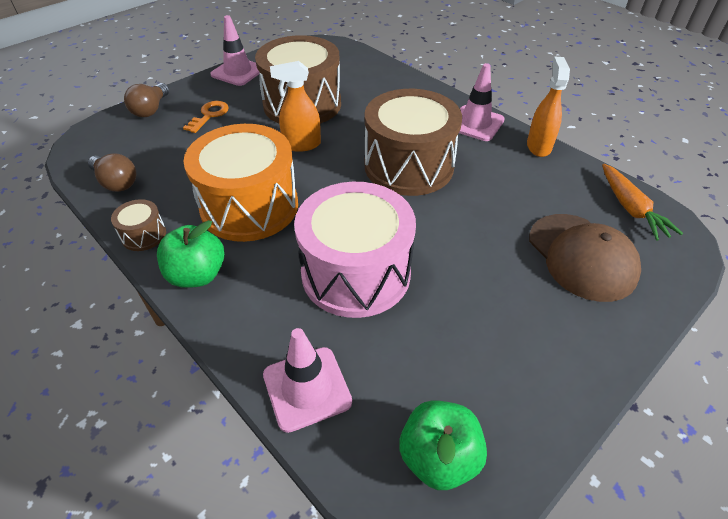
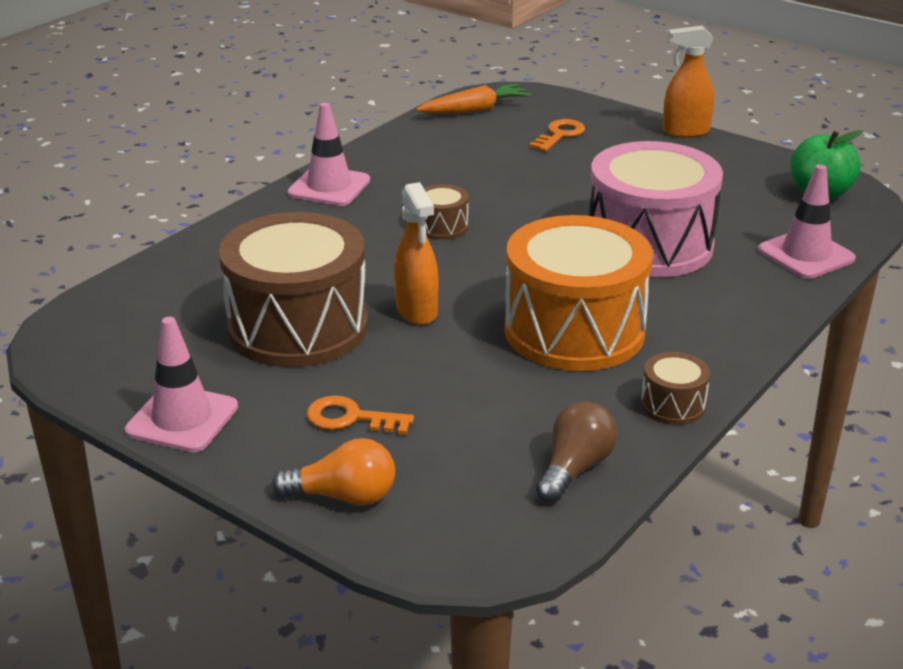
camera: 100 degrees left, 15 degrees down
(151, 110) = (344, 496): brown light bulb -> orange light bulb
(197, 275) = (714, 344): green apple -> none
(408, 166) = (442, 227): brown drum -> brown drum, size x0.42
(538, 146) = (374, 150): orange spray bottle -> orange spray bottle (685, 132)
(581, 256) = (559, 135): brown cap -> orange key

